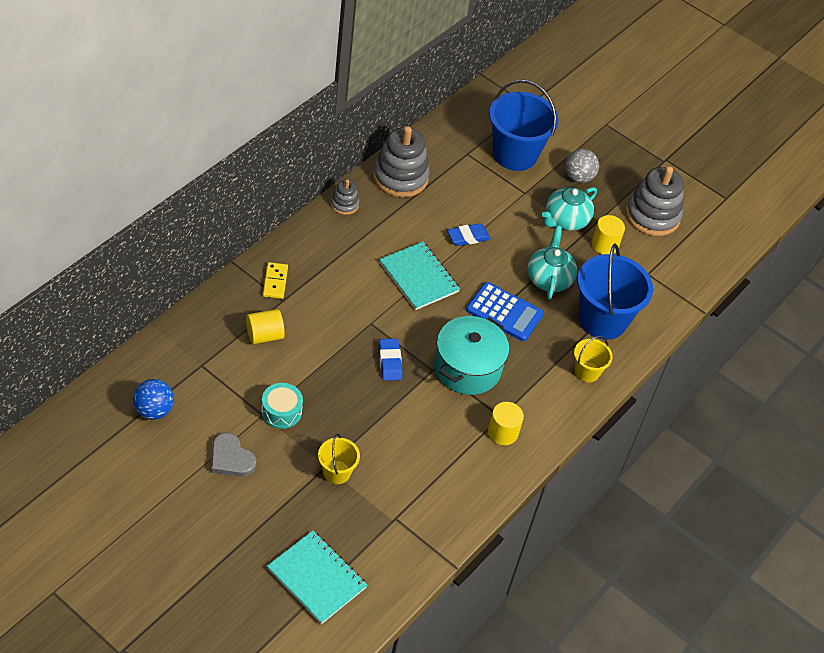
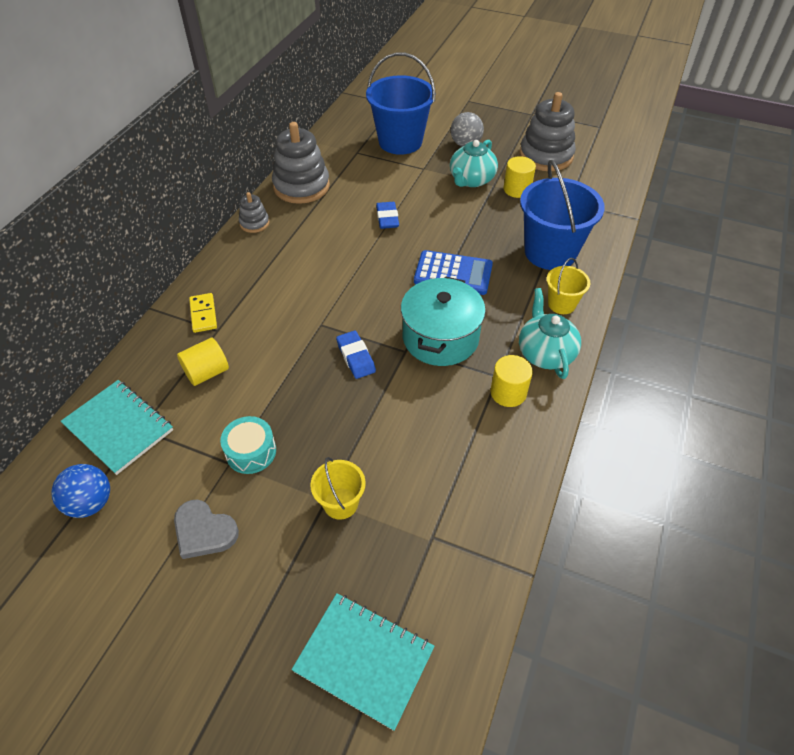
camera: 10 degrees left, 0 degrees up
(419, 277) = (354, 266): turquoise notebook -> turquoise notebook (119, 427)
(468, 237) = (387, 218): blue eraser -> blue eraser turned 60 degrees counterclockwise
(549, 279) = (481, 231): turquoise teapot -> turquoise teapot (545, 353)

